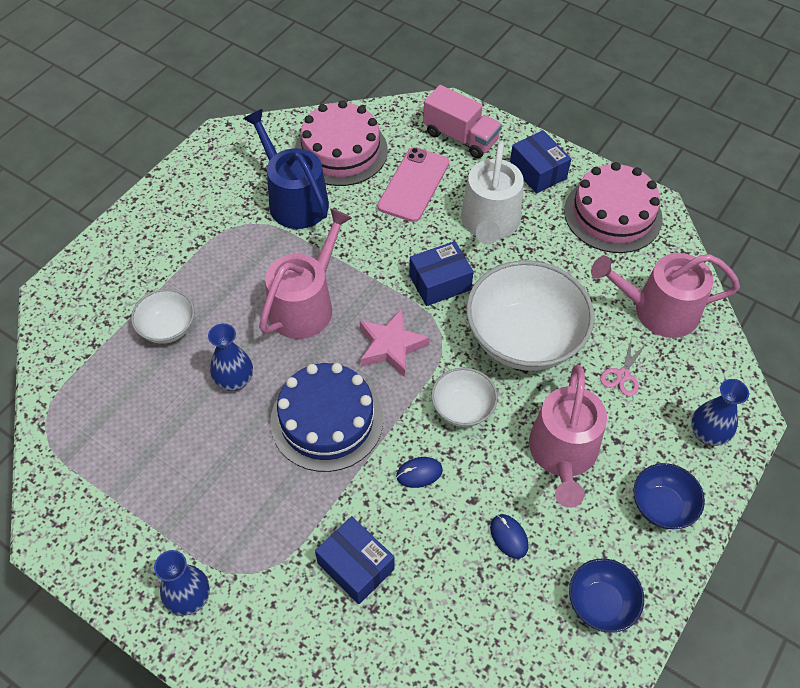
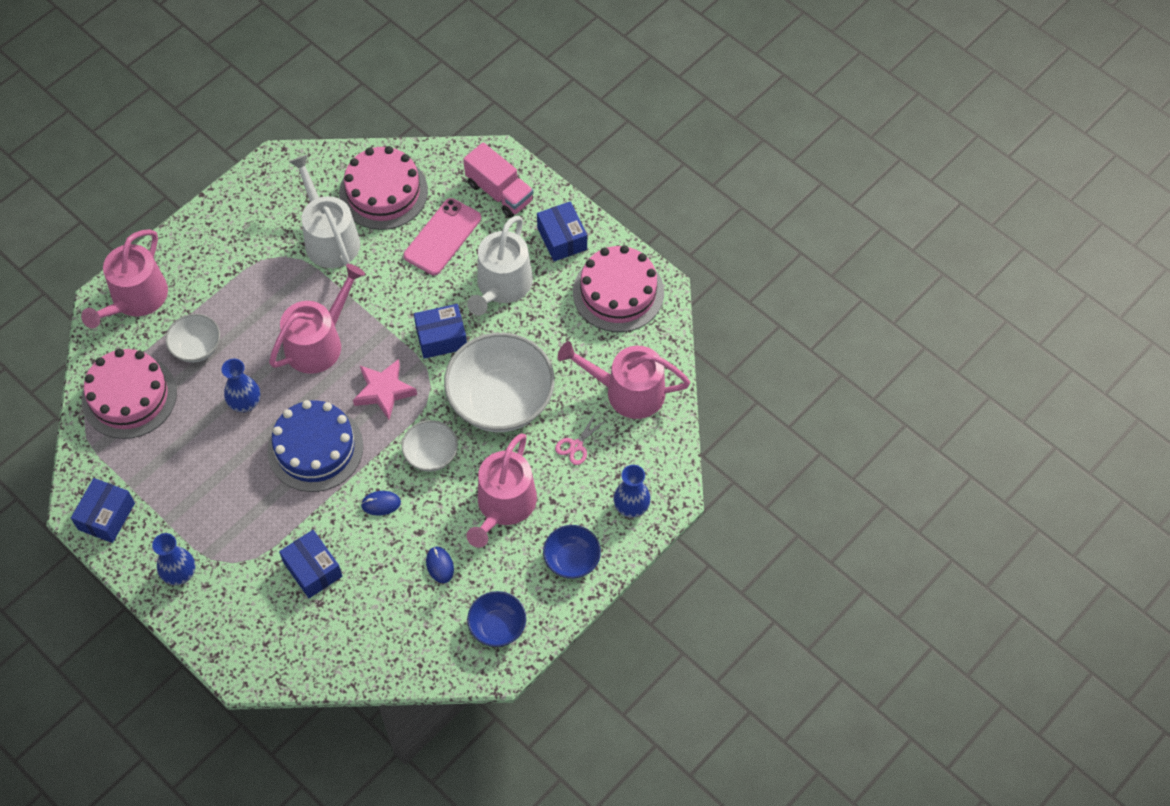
camera: 10 degrees right, 5 degrees up
(86, 538) = (106, 516): none -> blue box
(90, 286) = (135, 299): none -> pink watering can
(96, 392) = (129, 396): none -> pink cake
(294, 200) = (329, 238): blue watering can -> white watering can

